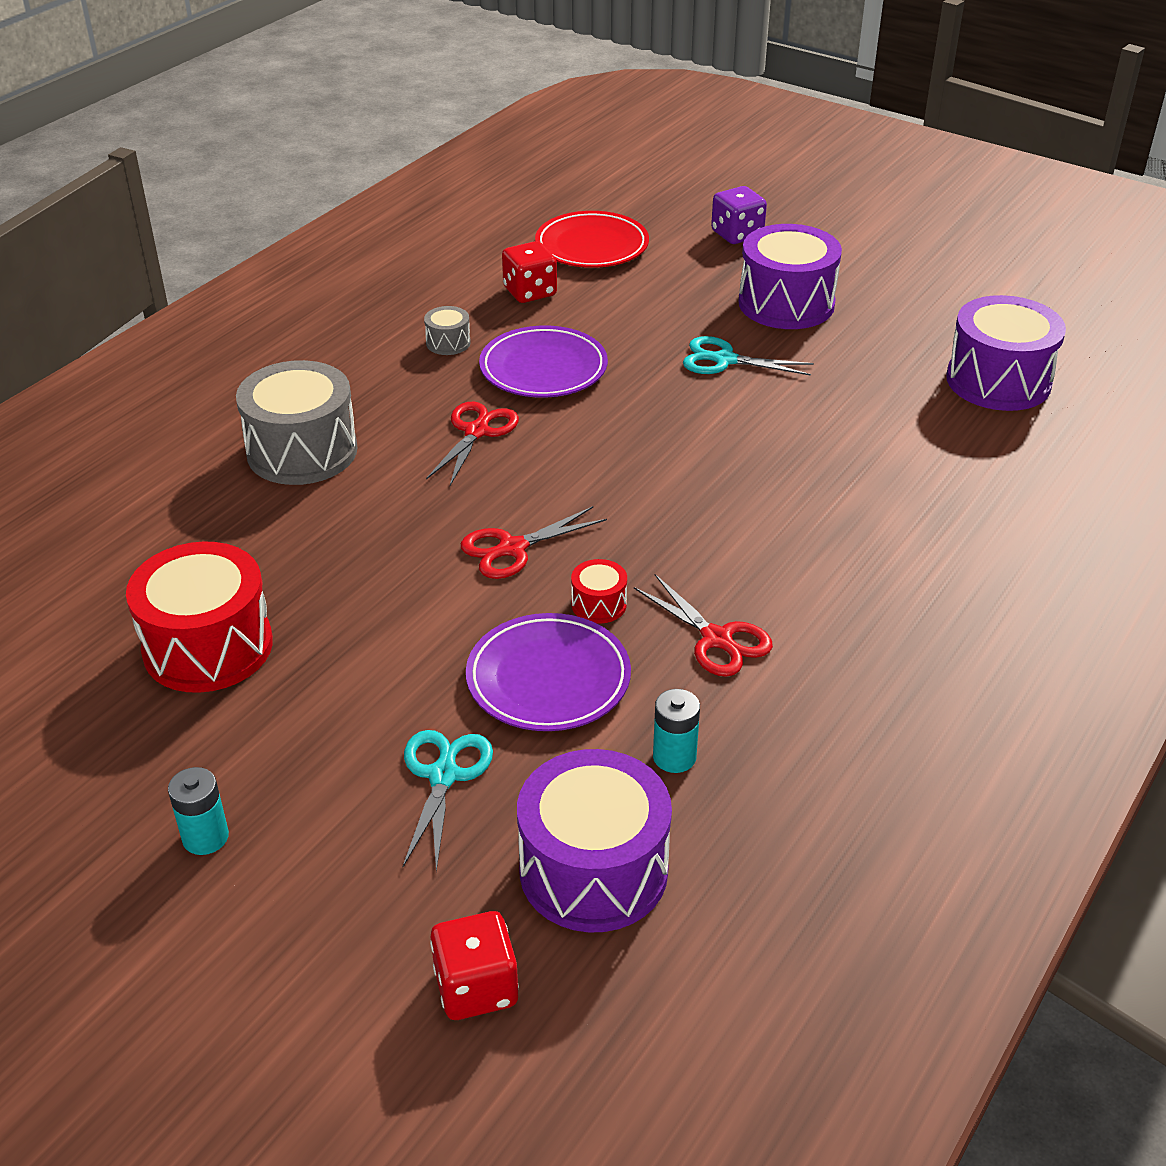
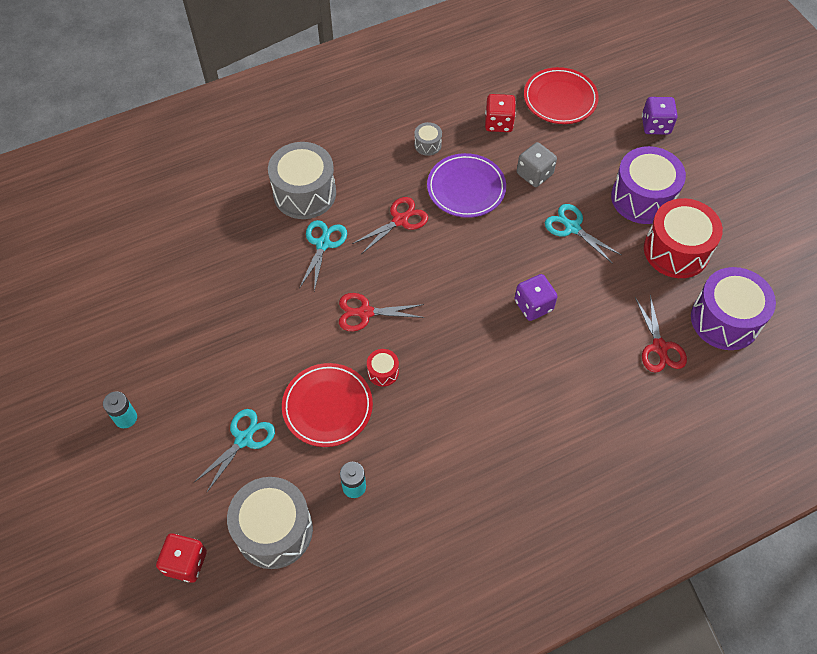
camera: 30 degrees right, 20 degrees up
(208, 647) = (188, 305): red drum -> red drum (676, 250)
(379, 496) = (323, 244): none -> turquoise scissors
(548, 679) = (327, 407): purple plate -> red plate
(593, 870) = (274, 530): purple drum -> grey drum
(625, 325) = (534, 174): none -> grey dice
(716, 639) = (425, 425): red scissors -> red scissors (659, 347)
(747, 453) = (533, 305): none -> purple dice

